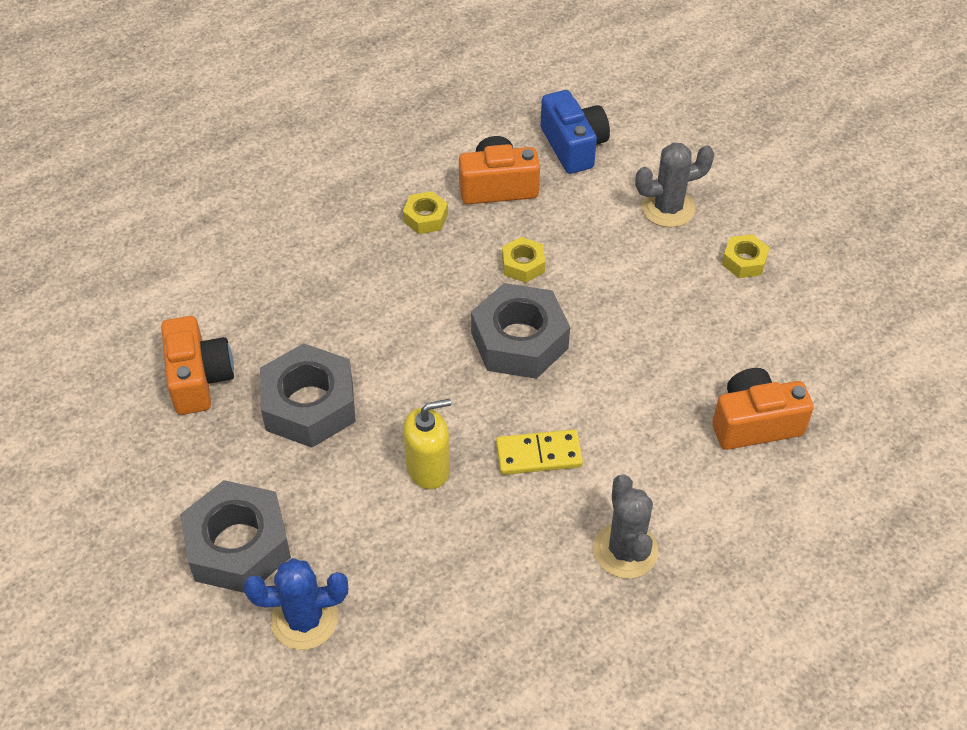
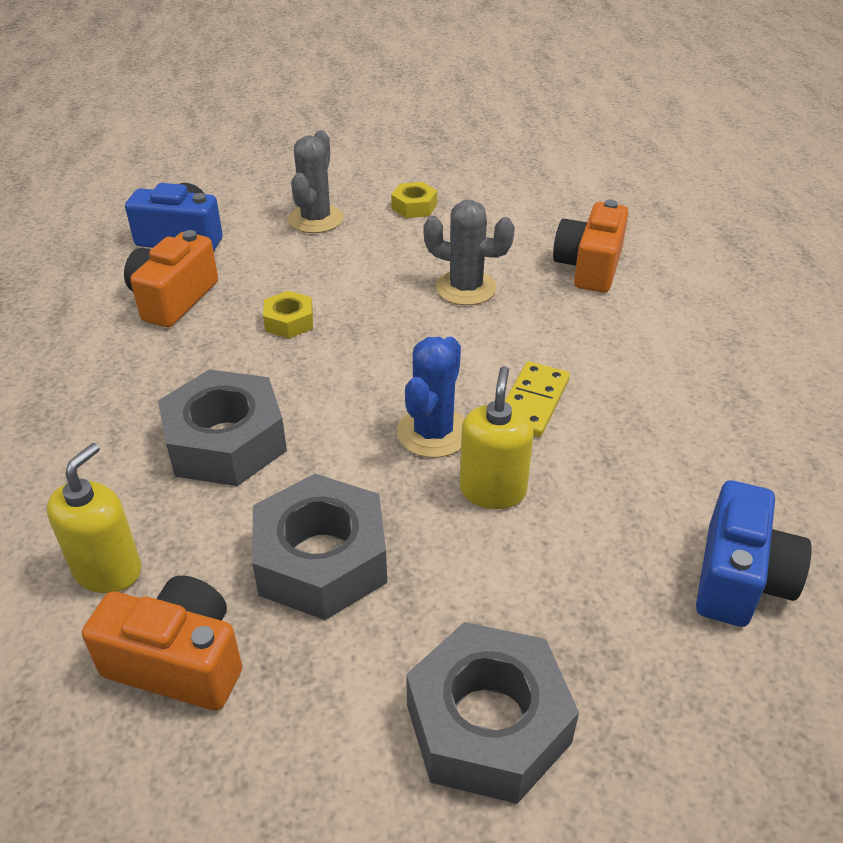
camera: 60 degrees left, 10 degrees down
(240, 308) = (108, 570): none -> yellow soap dispenser
(304, 619) = (643, 693): blue cactus -> blue cactus (433, 432)
(425, 218) = (154, 361): yellow nut -> none
(436, 648) = (740, 578): none -> blue camera
(519, 341) = (381, 360): grey nut -> grey nut (226, 442)
(625, 550) = (683, 391): grey cactus -> grey cactus (465, 288)

